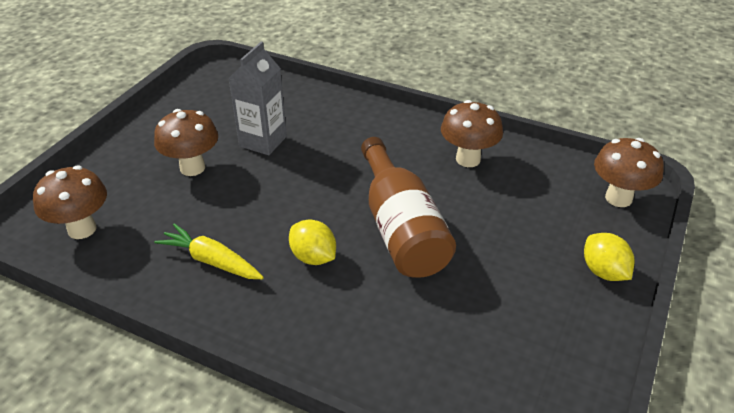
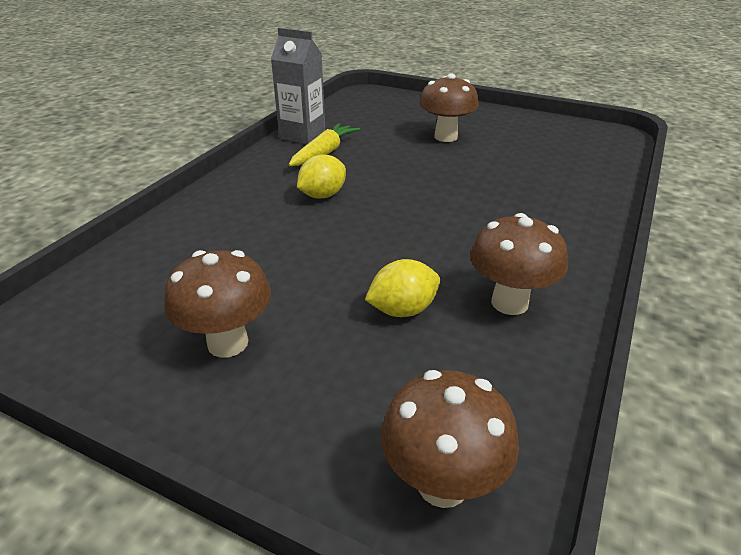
camera: 90 degrees right, 5 degrees down
(82, 229) = (364, 108): brown mushroom -> brown mushroom (228, 343)
(263, 141) = (498, 164): grey carton -> grey carton (302, 135)
(401, 228) = (362, 244): brown bottle -> none
(603, 272) = (260, 420): yellow lemon -> yellow lemon (402, 310)

